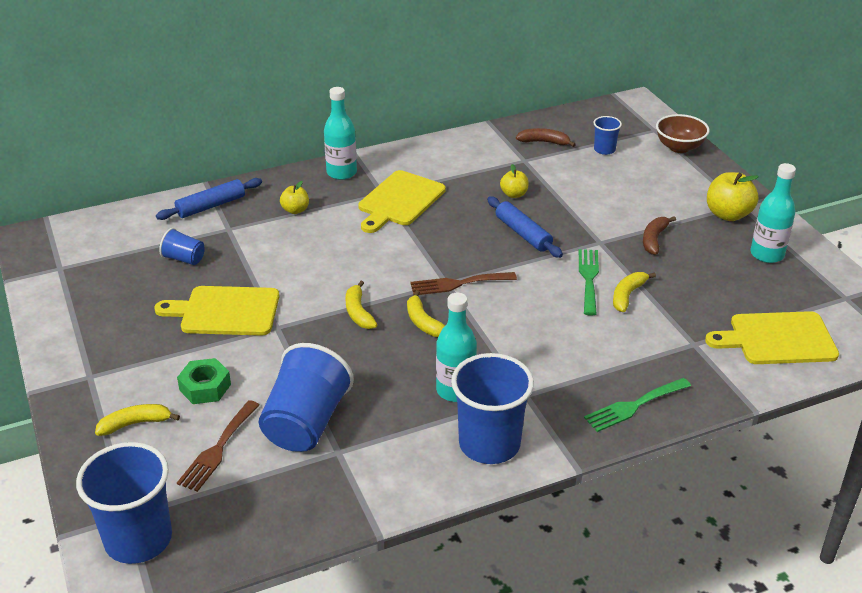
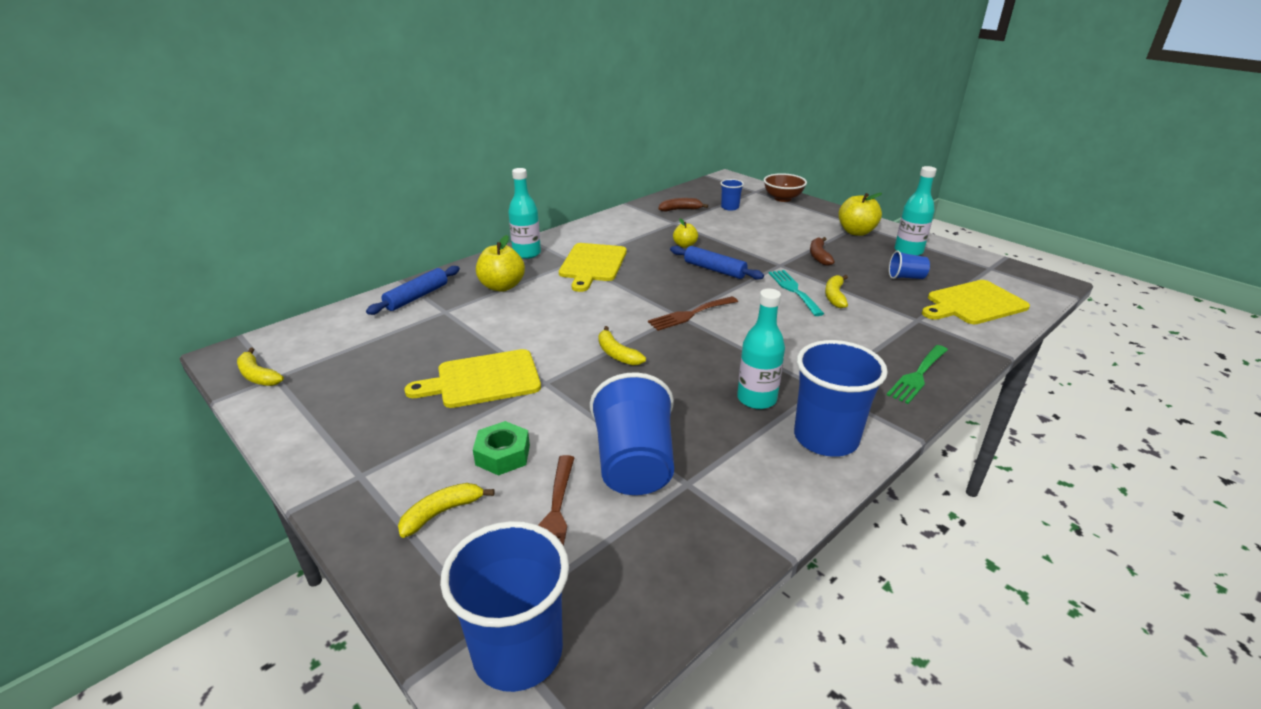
camera: 20 degrees left, 5 degrees down
(184, 259) = (413, 343): blue cup -> blue cup (906, 277)
(295, 210) = (502, 286): yellow apple -> yellow apple, size x1.70
(423, 322) = (683, 350): yellow banana -> yellow banana (258, 376)
(588, 278) = (794, 290): green fork -> turquoise fork

